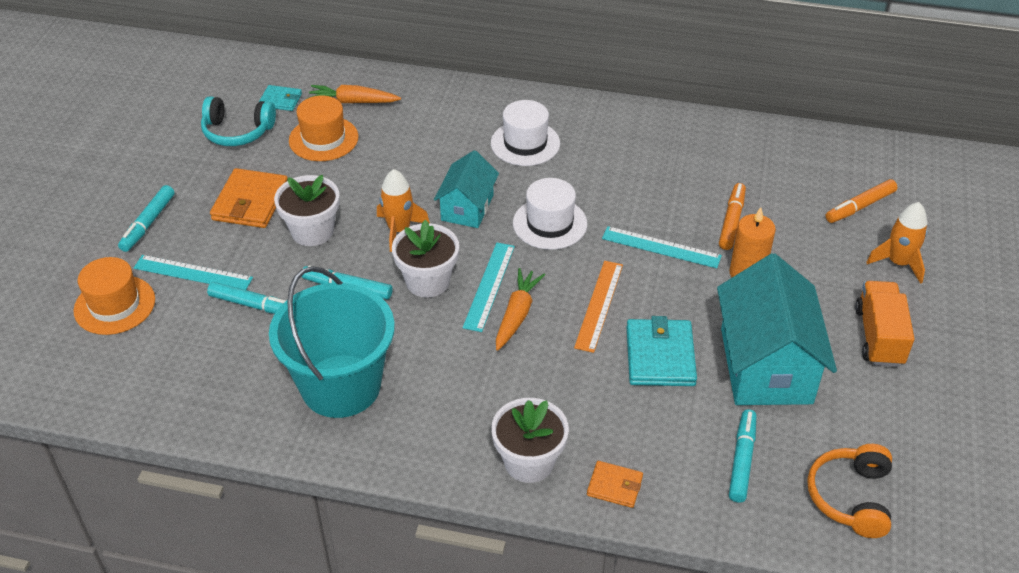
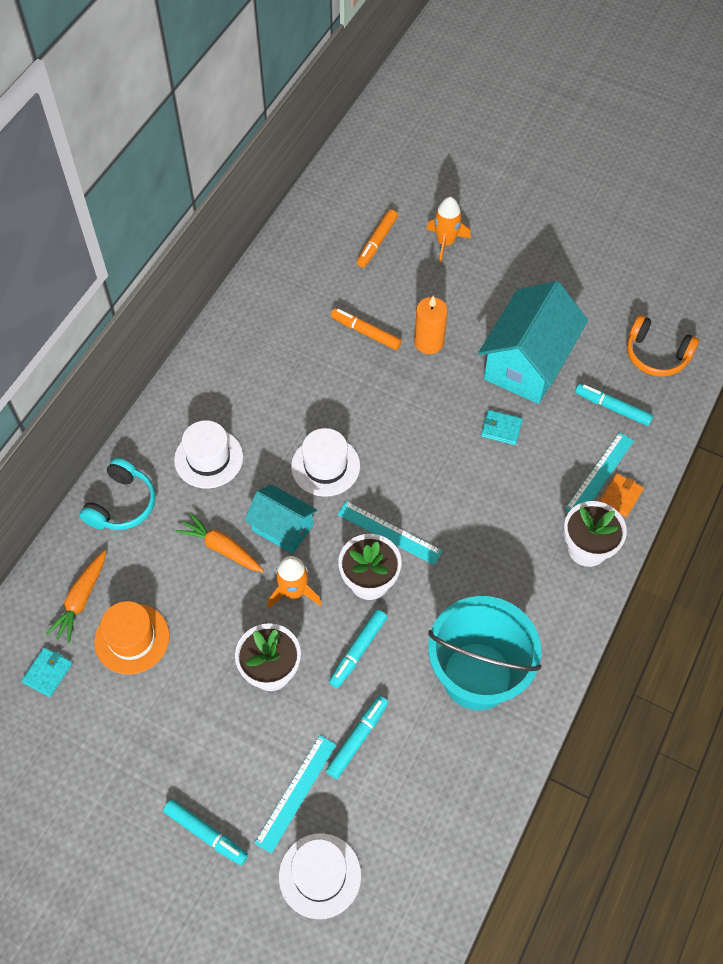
camera: 75 degrees left, 15 degrees up
(114, 305) = (320, 875): orange hat -> white hat
(237, 132) = (85, 725): turquoise headphones -> turquoise headphones (122, 504)
(250, 202) = (207, 725): orange wallet -> none
(517, 315) = (429, 519): orange carrot -> orange carrot (222, 548)
(599, 305) = (435, 455): orange ruler -> none
(660, 356) = (501, 429): turquoise wallet -> turquoise wallet, size x0.56
(661, 247) = (381, 391): turquoise ruler -> turquoise ruler (600, 474)
(766, 365) = (527, 363): turquoise house -> turquoise house turned 75 degrees counterclockwise
(860, 207) = (377, 242): orange marker -> orange marker turned 45 degrees clockwise
(879, 337) = (516, 283): orange truck -> none

